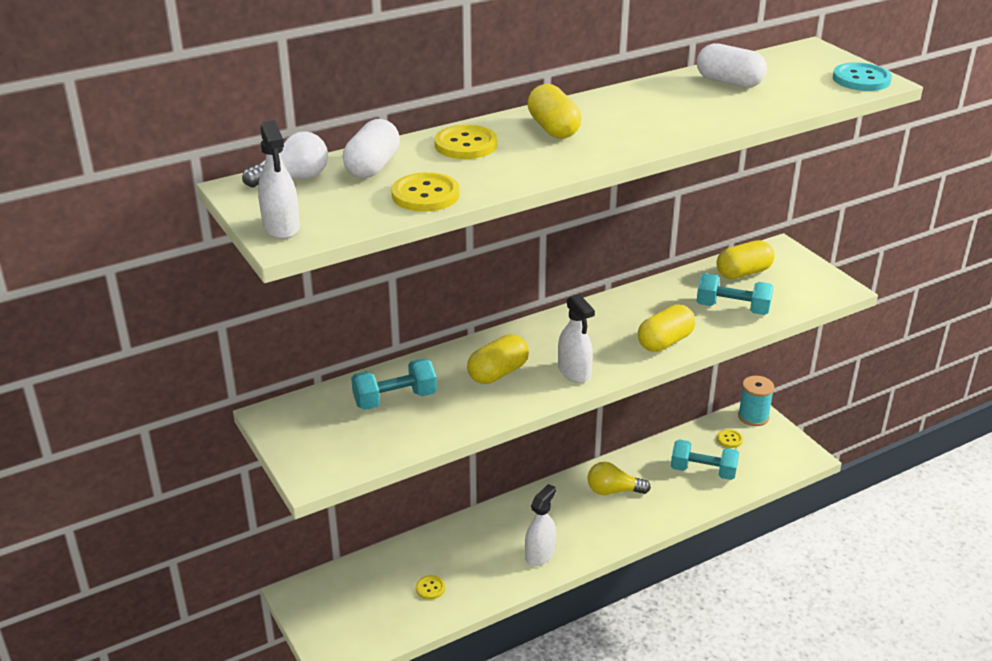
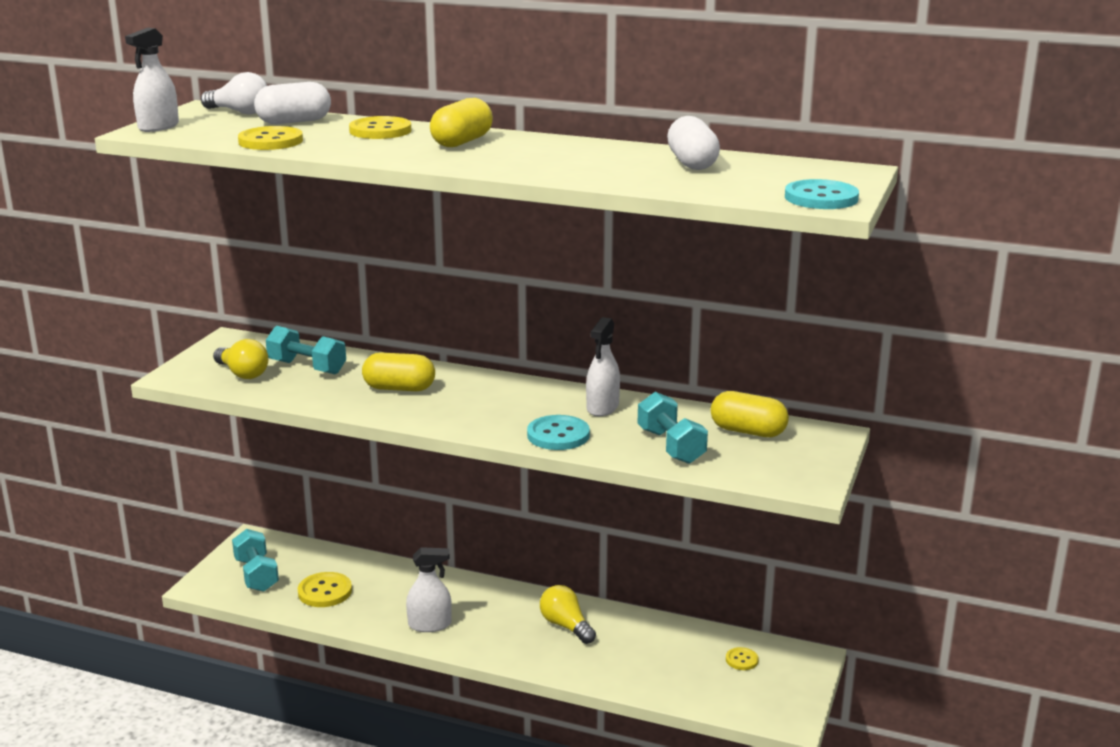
camera: 50 degrees right, 10 degrees down
(360, 436) = (242, 373): none -> yellow light bulb
(430, 588) = (325, 592): yellow button -> yellow button, size x1.77
(574, 372) = (447, 415): white spray bottle -> white spray bottle (602, 407)
(665, 342) = (558, 435): yellow capsule -> turquoise button
(703, 471) = (667, 664): turquoise dumbbell -> turquoise dumbbell (256, 575)
(753, 416) = (802, 660): turquoise spool -> none

